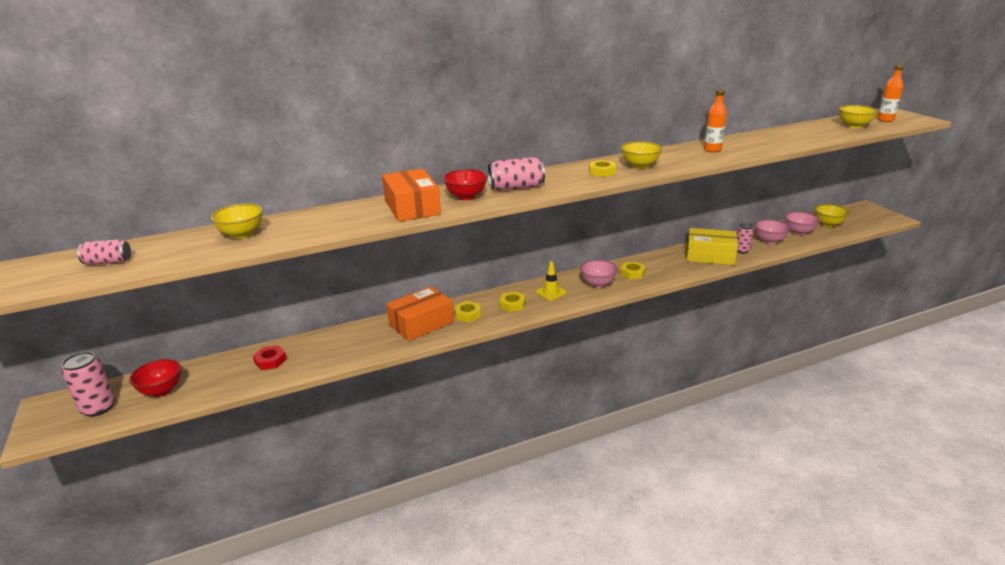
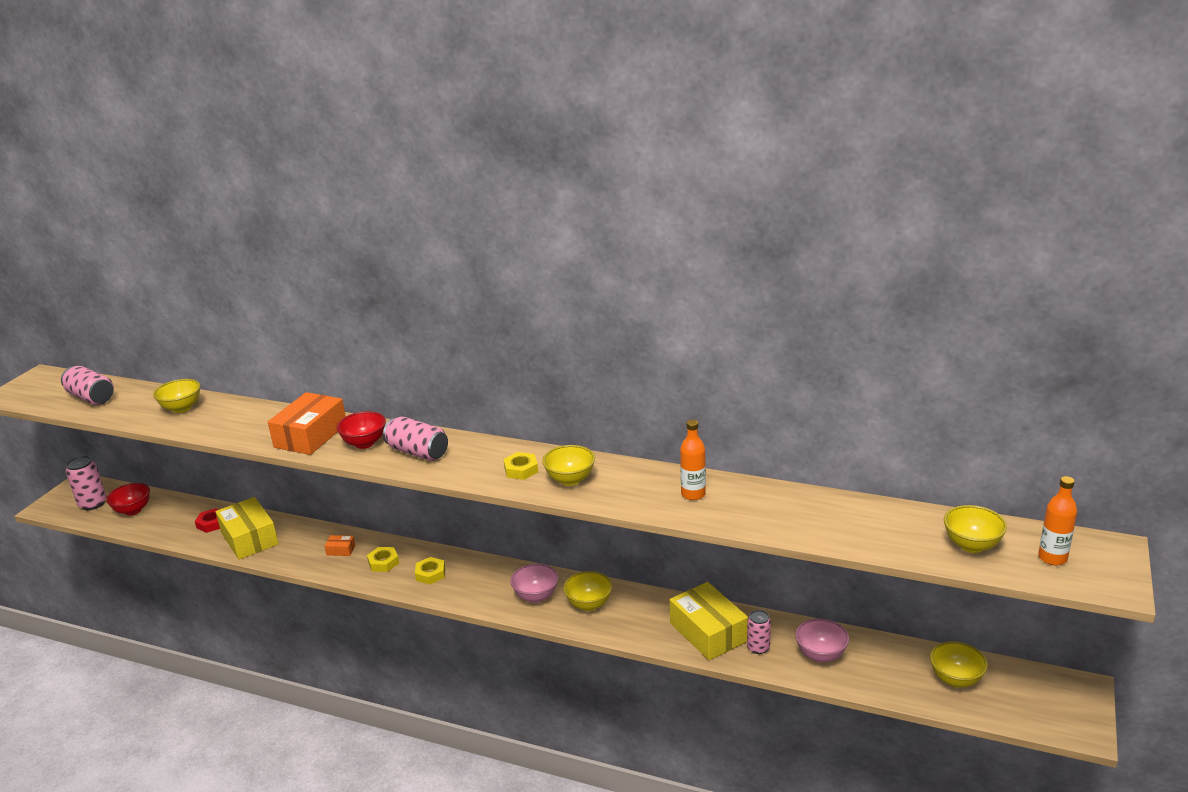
camera: 45 degrees right, 0 degrees up
(108, 262) = (91, 397): pink can -> pink can, size x1.55
(328, 352) = (249, 538): none -> yellow box
(421, 323) = (341, 550): orange box -> orange box, size x0.43
(551, 292) = (481, 580): yellow traffic cone -> none
(632, 273) = (589, 604): yellow nut -> yellow bowl
(799, 232) = (886, 666): pink bowl -> none

